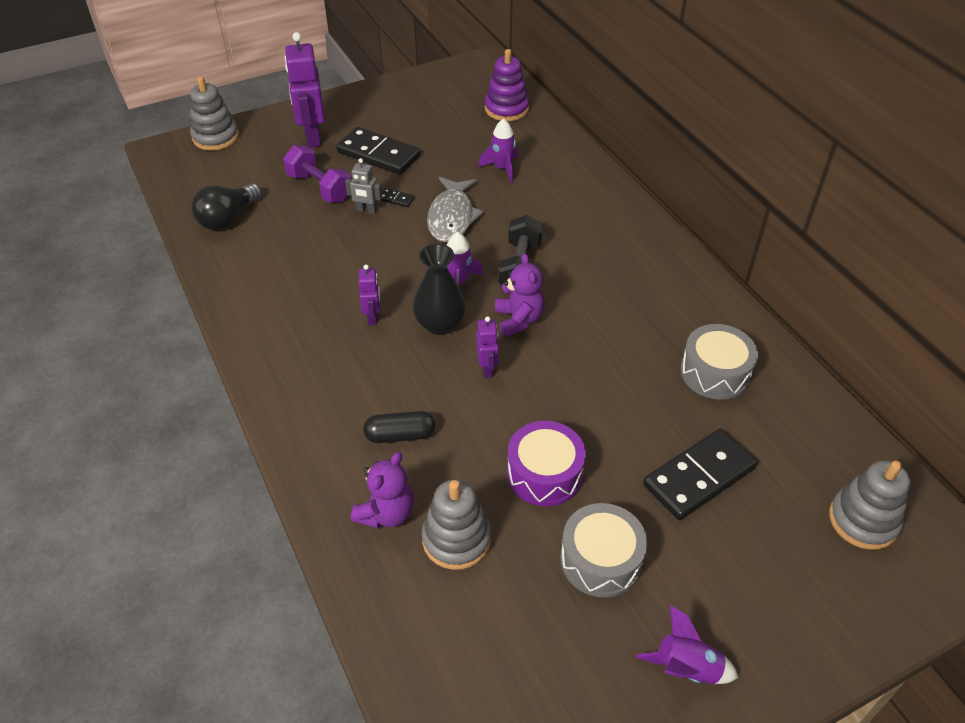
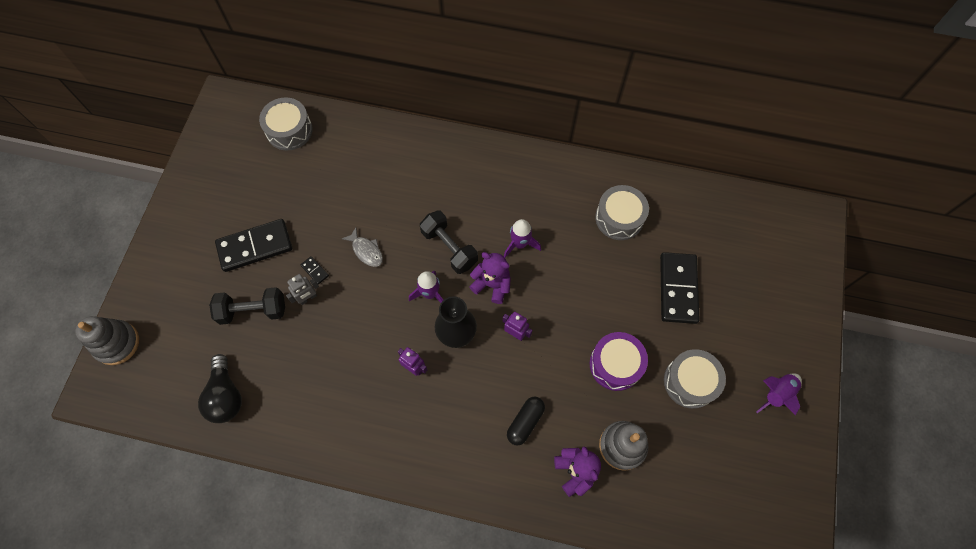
camera: 50 degrees left, 20 degrees up
(312, 137) = (189, 275): purple robot -> none
(320, 187) = (253, 310): purple dumbbell -> black dumbbell
(396, 199) = (315, 271): black domino -> black domino turned 75 degrees clockwise
(452, 217) = (366, 251): grey fish -> grey fish, size x0.58
(502, 168) = (348, 183): purple rocket -> purple rocket (520, 244)
(506, 109) = (289, 130): purple stacking toy -> grey drum
(863, 520) = (760, 239): grey stacking toy -> none

